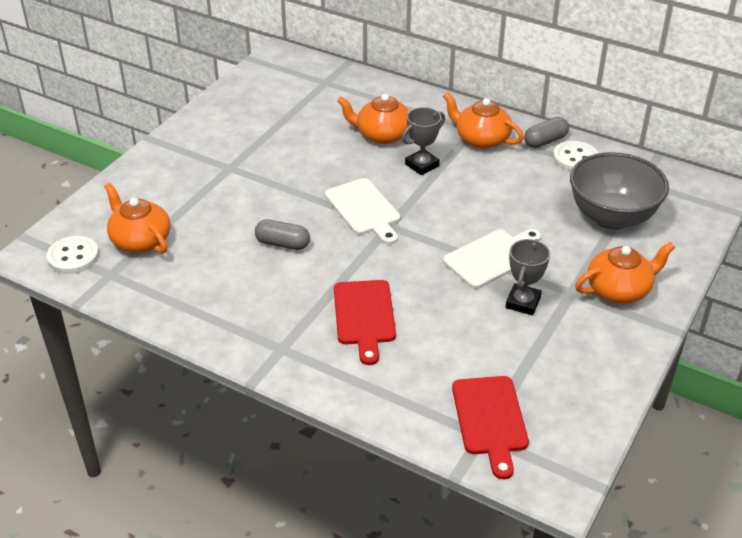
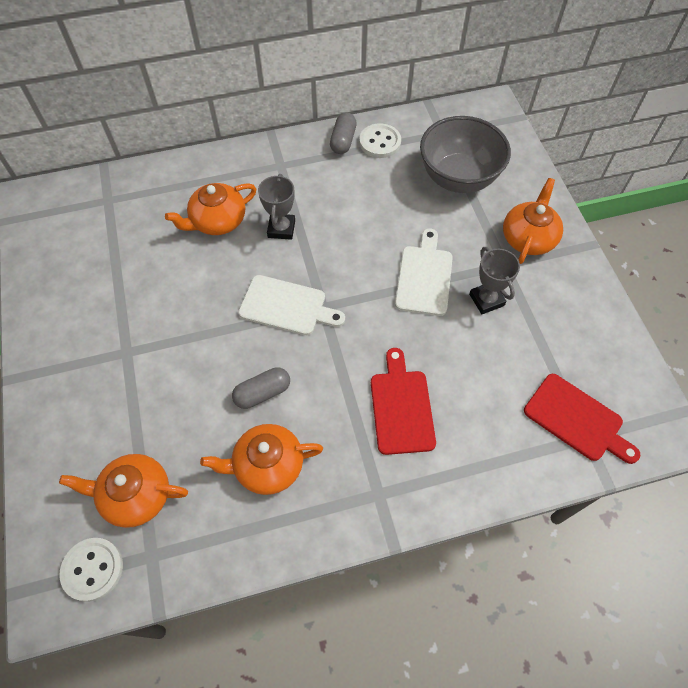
camera: 45 degrees left, 20 degrees up
(364, 316) = (401, 407): red cutting board -> red cutting board turned 135 degrees counterclockwise
(481, 139) = (297, 171): orange teapot -> orange teapot (267, 465)

